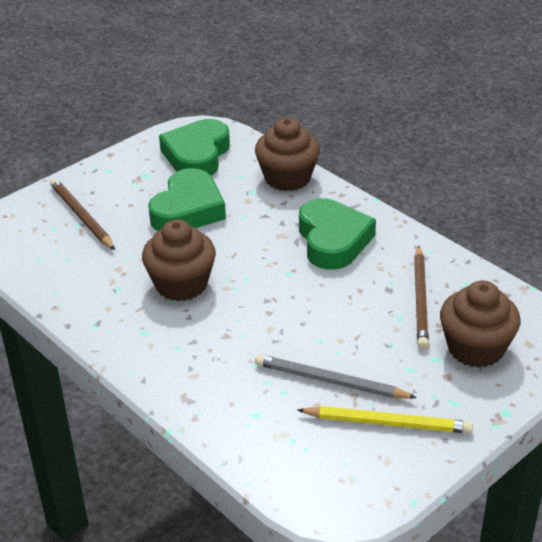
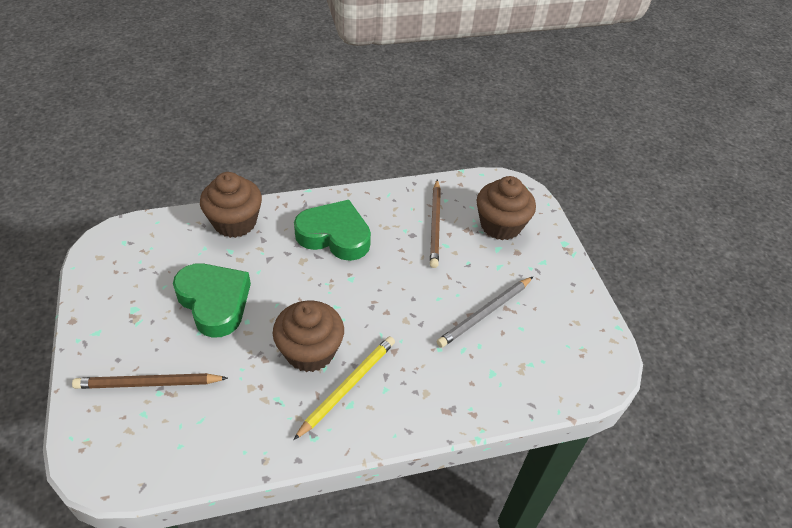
camera: 65 degrees left, 10 degrees up
(197, 155) = (143, 261): green heart -> none
(387, 423) = (543, 304): yellow pencil -> yellow pencil (347, 386)
(421, 299) = (435, 225): brown pencil -> brown pencil turned 60 degrees clockwise

